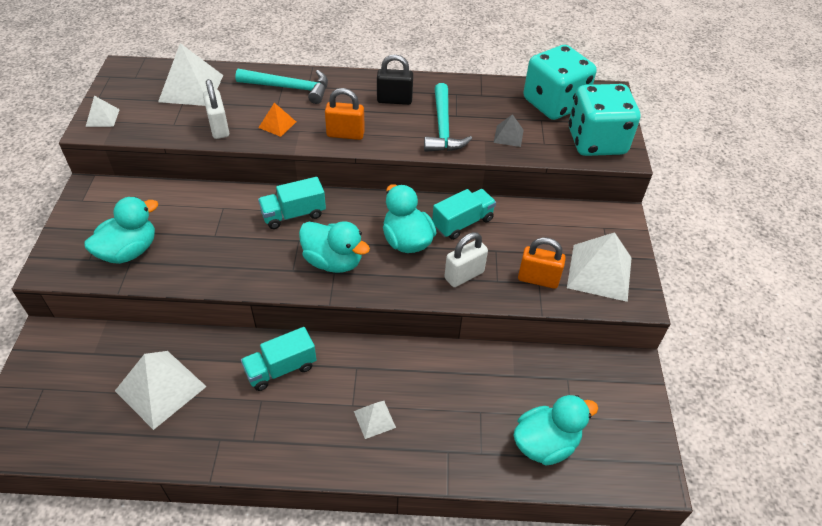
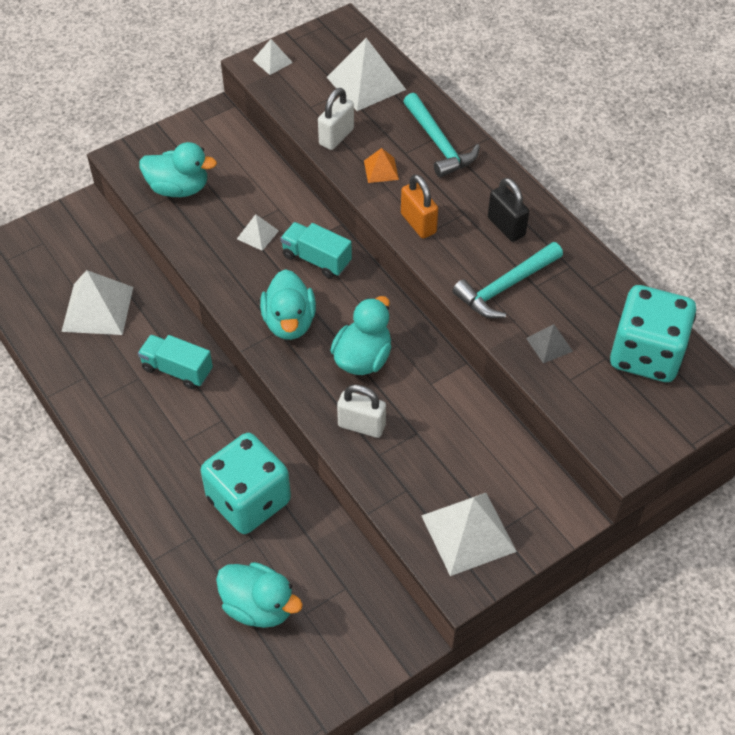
camera: 55 degrees right, 5 degrees up
(374, 419) = (182, 465): white pyramid -> white pyramid (257, 234)
(462, 223) = (427, 386): turquoise truck -> none
(538, 279) = (410, 486): orange padlock -> none
(596, 141) = (621, 422): turquoise dice -> turquoise dice (249, 500)

